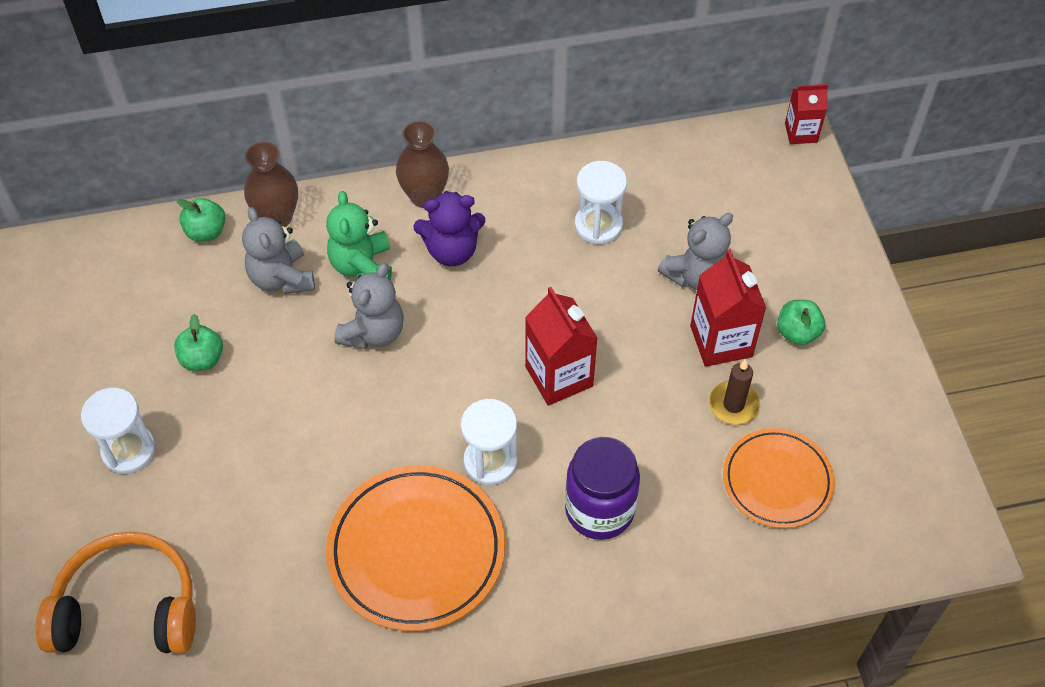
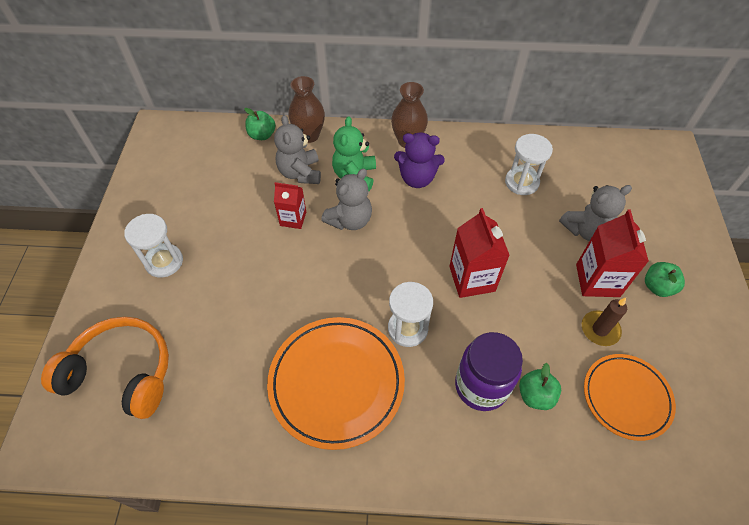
camera: 15 degrees right, 0 degrees up
(202, 359) = (232, 213): green apple -> green apple (535, 395)
(801, 133) = (677, 150): red carton -> red carton (293, 219)

